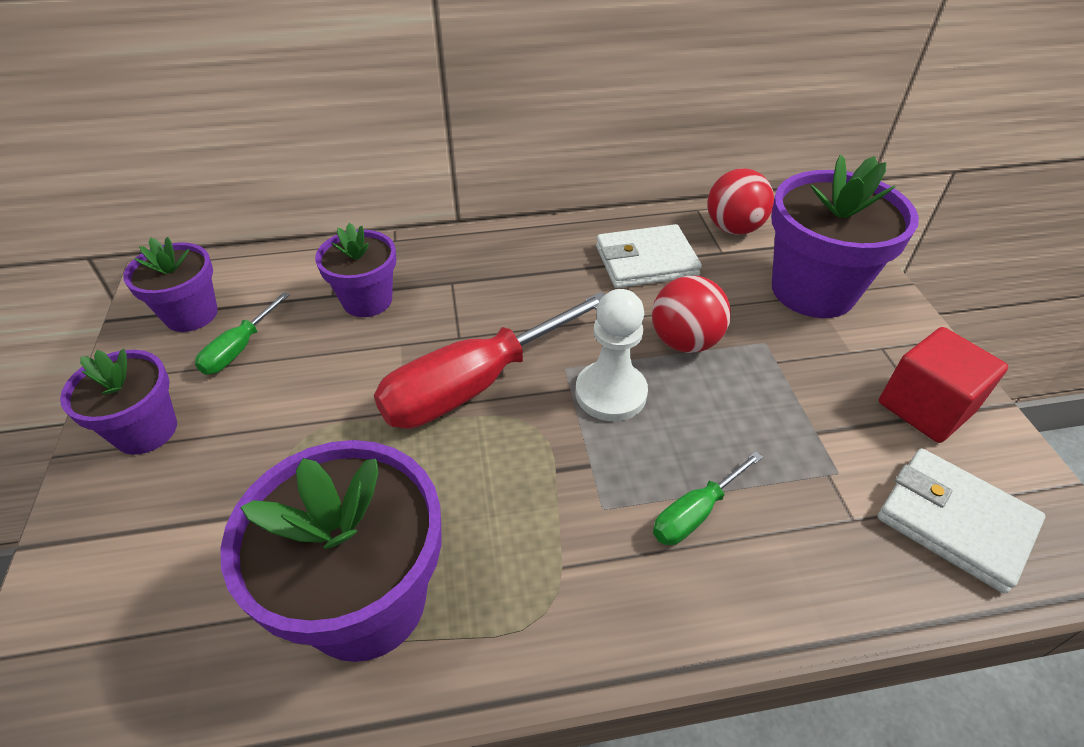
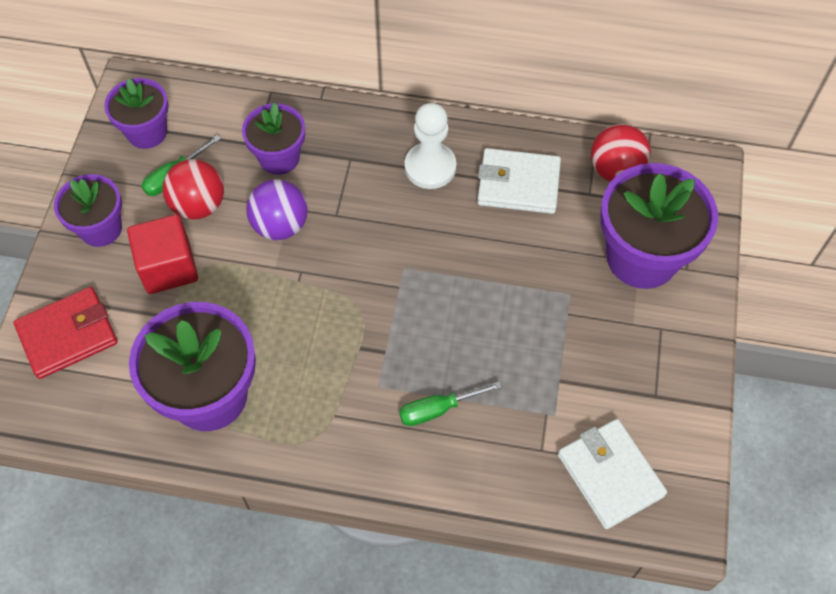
camera: 20 degrees right, 15 degrees up
(113, 584) = (68, 335): none -> red wallet
(394, 364) = (280, 225): none -> purple ball
(476, 384) = (333, 261): red screwdriver -> none
(611, 393) = (426, 300): white pawn -> white pawn (430, 167)
(684, 341) = (506, 273): red ball -> red ball (198, 205)
(925, 407) = (656, 388): red cube -> red cube (168, 267)

